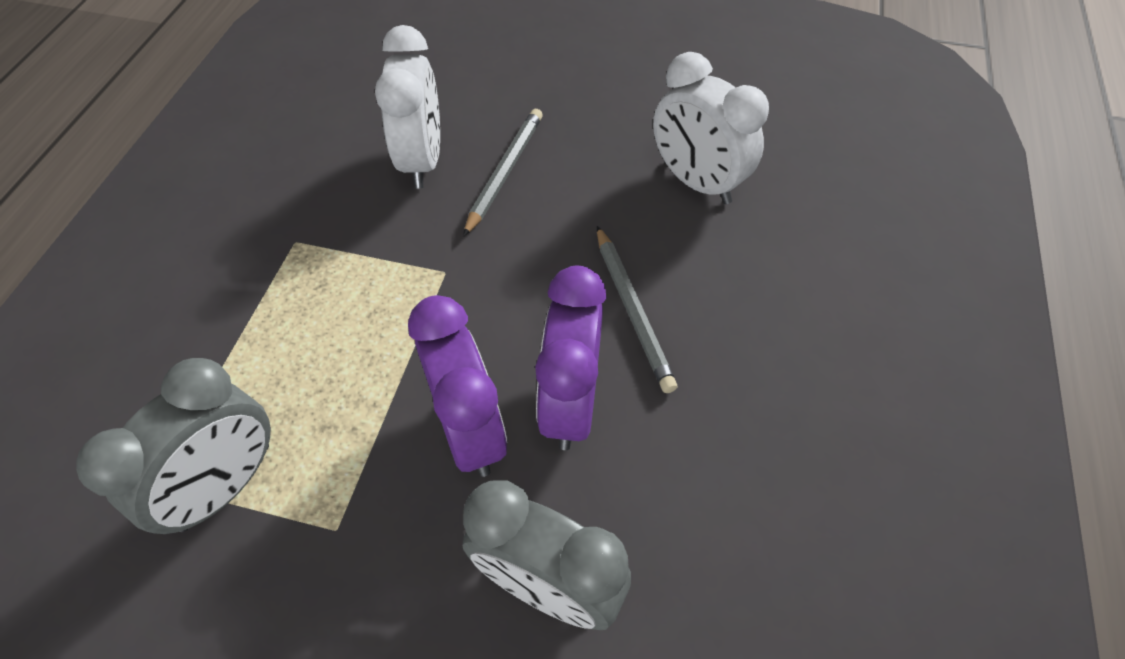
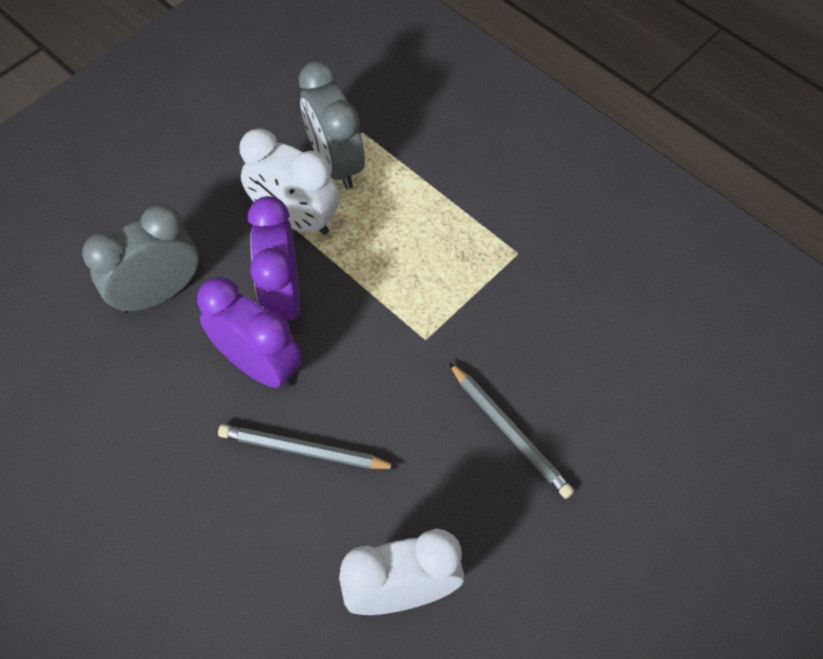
camera: 120 degrees right, 5 degrees up
(422, 160) = (562, 373): white clock -> white clock (295, 219)
(469, 430) = (283, 297): purple clock -> purple clock turned 75 degrees clockwise

